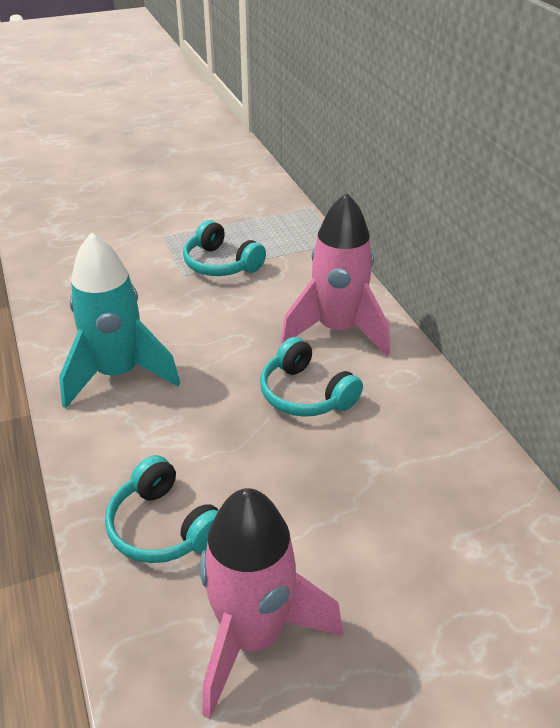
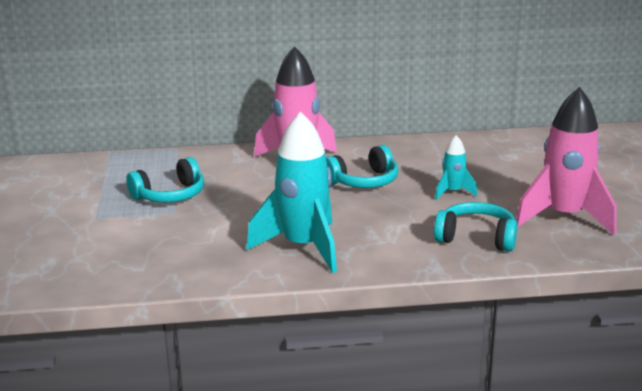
camera: 75 degrees left, 15 degrees down
(164, 527) = (476, 238): turquoise headphones -> turquoise headphones turned 135 degrees counterclockwise
(302, 487) = (453, 192): none -> turquoise rocket

